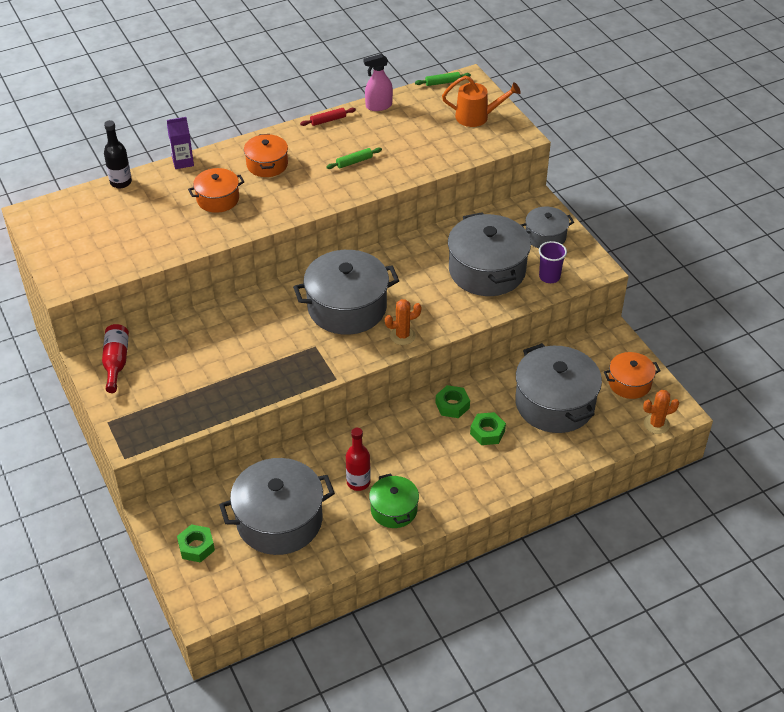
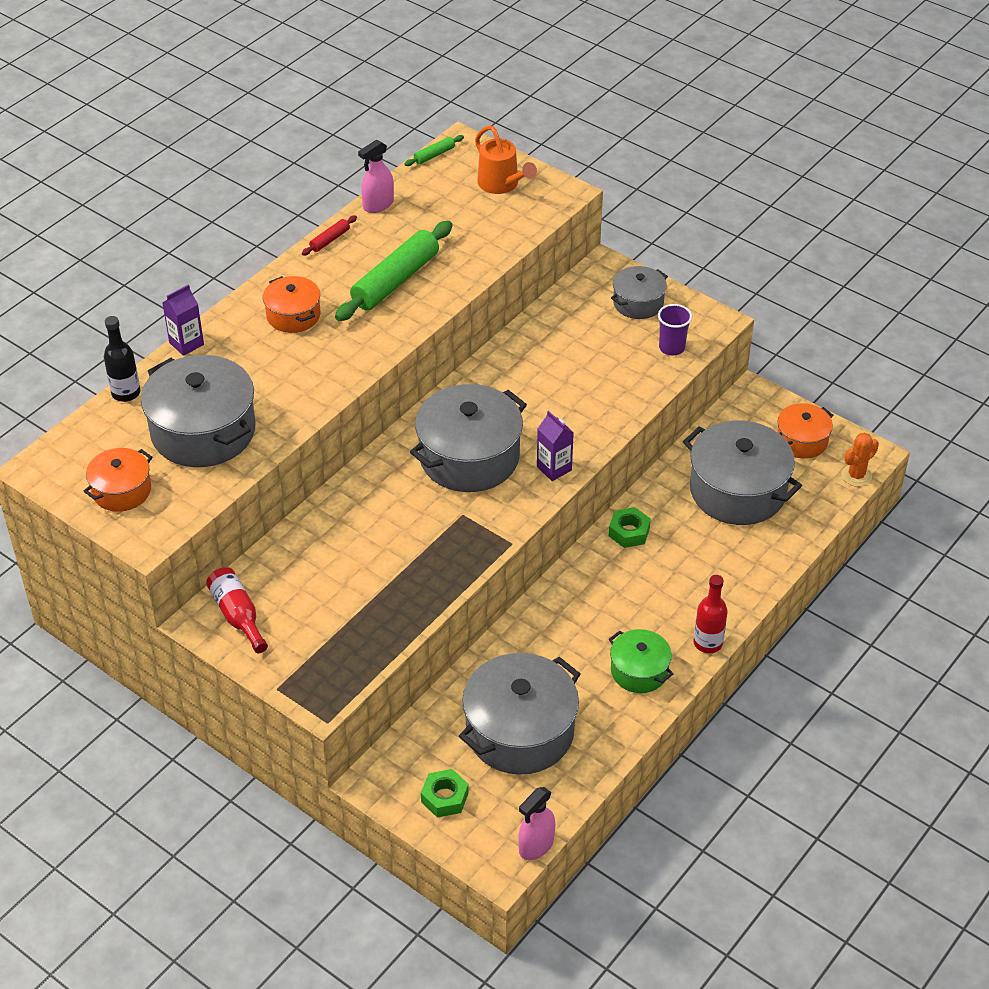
camera: 25 degrees left, 0 degrees up
(218, 199) = (263, 375): orange pot -> orange pot (121, 491)
(237, 607) = (536, 845): none -> pink spray bottle
(354, 162) = (395, 281): green rolling pin -> green rolling pin, size x2.28
(358, 482) = (580, 655): red bottle -> red bottle (708, 643)
(402, 336) = (554, 468): orange cactus -> purple carton
(477, 117) = (502, 185): orange watering can -> orange watering can turned 75 degrees clockwise
(487, 270) = (599, 363): grey pot -> grey pot (203, 431)
(487, 432) = (686, 548): green nut -> none

